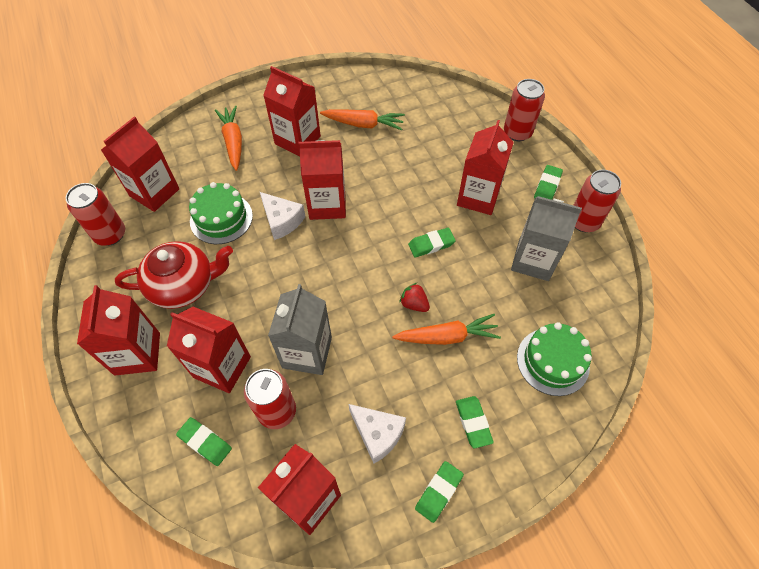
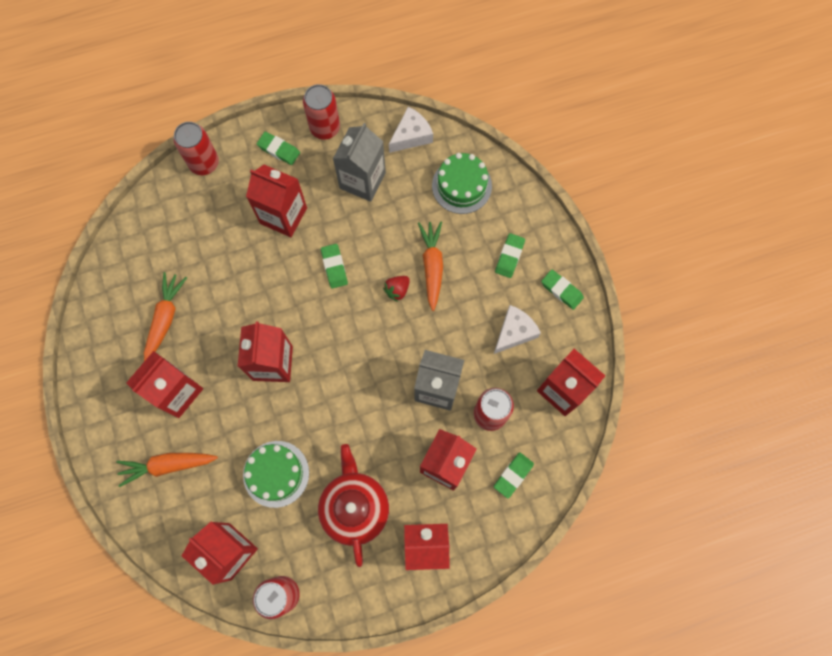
camera: 85 degrees left, 15 degrees up
(282, 221) = (287, 410): white cheese -> white cheese (411, 136)
(473, 422) = (509, 257): green eraser -> green eraser turned 60 degrees counterclockwise

